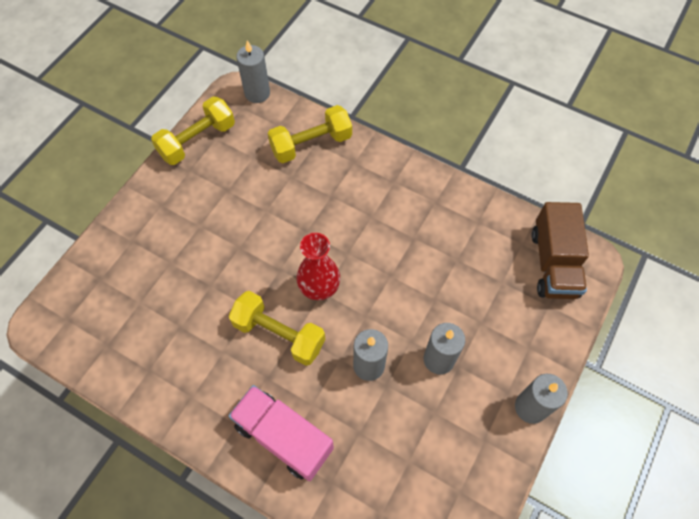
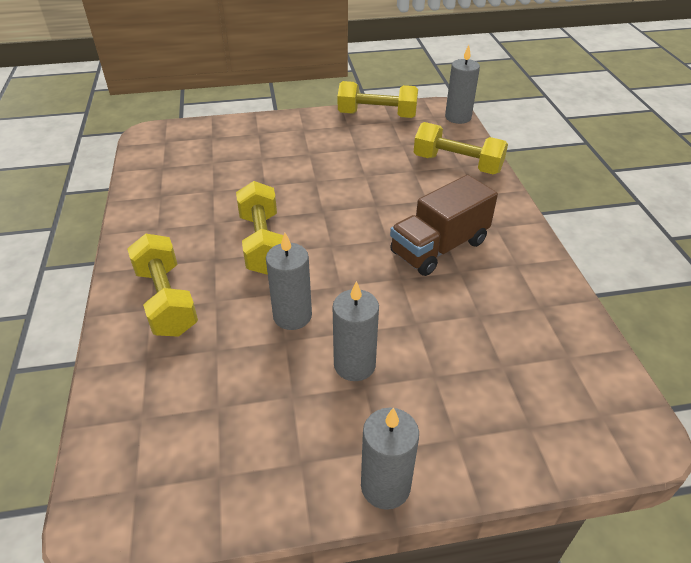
camera: 50 degrees right, 20 degrees down
(283, 437) = (167, 300): pink truck -> yellow dumbbell
(319, 288) = (333, 241): red vase -> none
(553, 263) = (585, 399): brown truck -> brown truck (439, 247)

